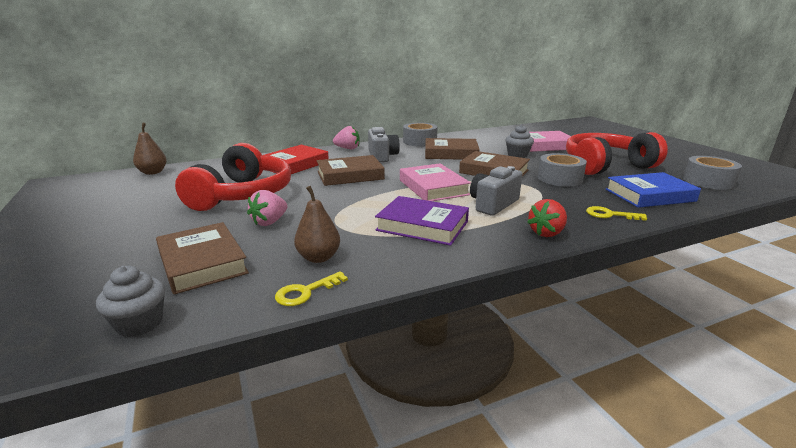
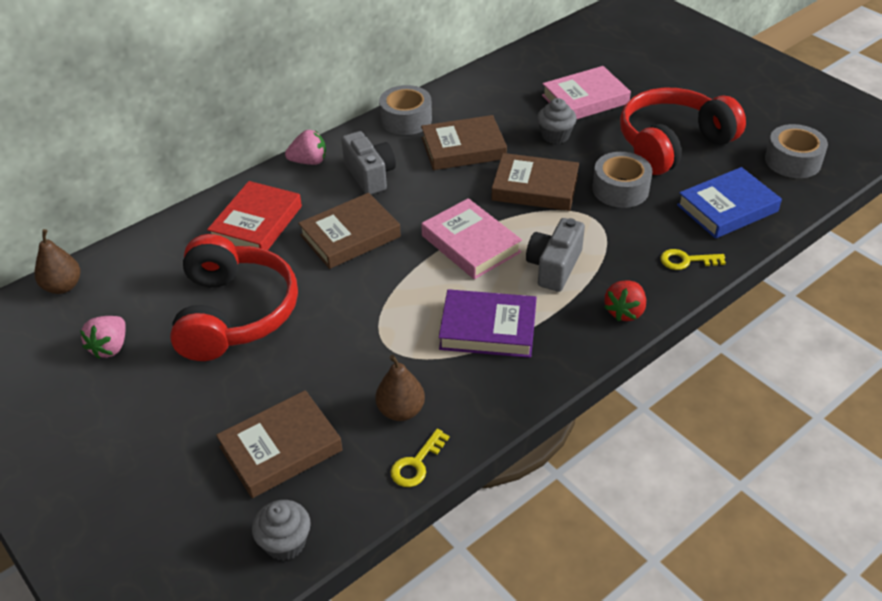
camera: 15 degrees left, 20 degrees up
(202, 262) = (281, 448): brown book -> brown book turned 75 degrees counterclockwise
(269, 222) = (307, 362): pink strawberry -> pink strawberry (110, 347)

